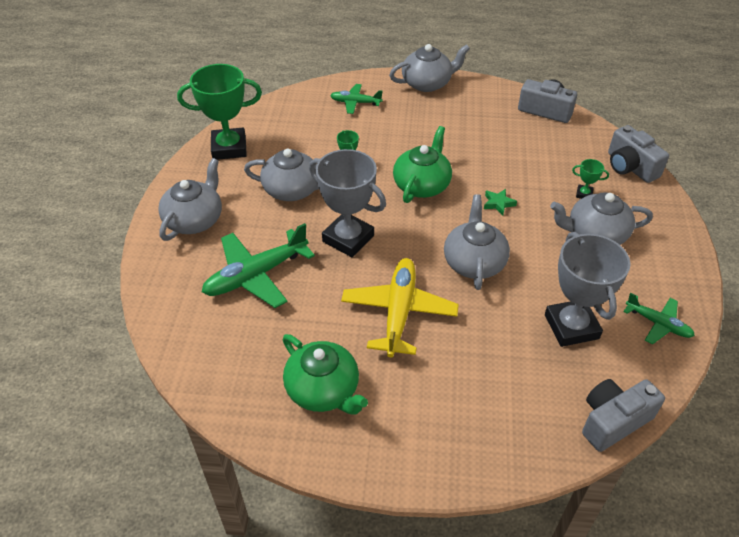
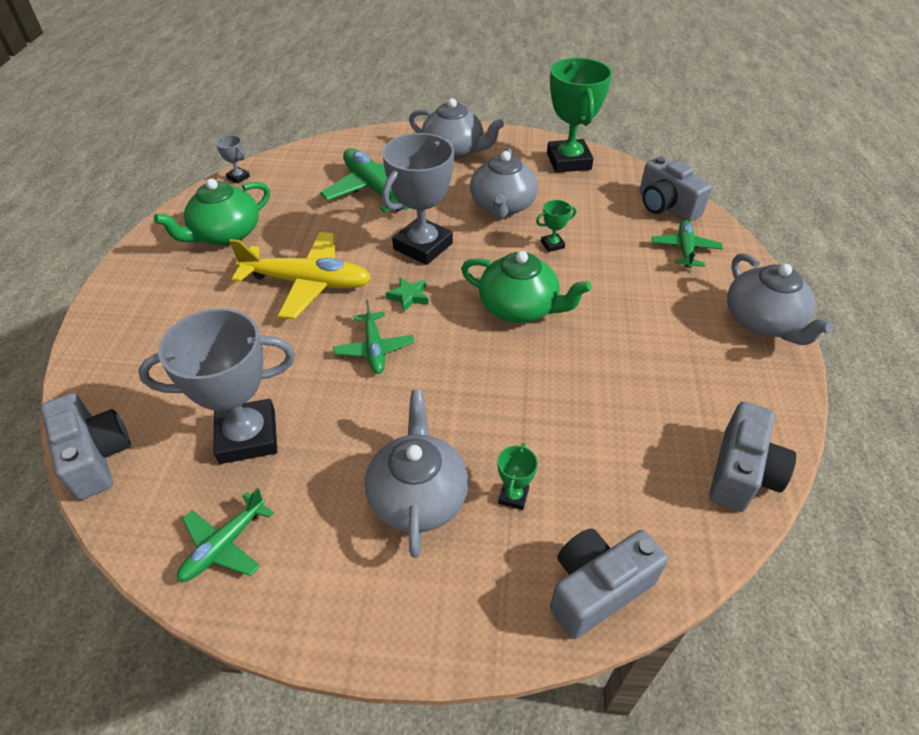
camera: 90 degrees right, 0 degrees up
(214, 399) = (238, 177): none -> grey trophy
(302, 104) = (666, 206): none -> grey camera
(474, 262) = (374, 349): grey teapot -> green plane
(498, 203) = (486, 383): green star -> green star (408, 297)

